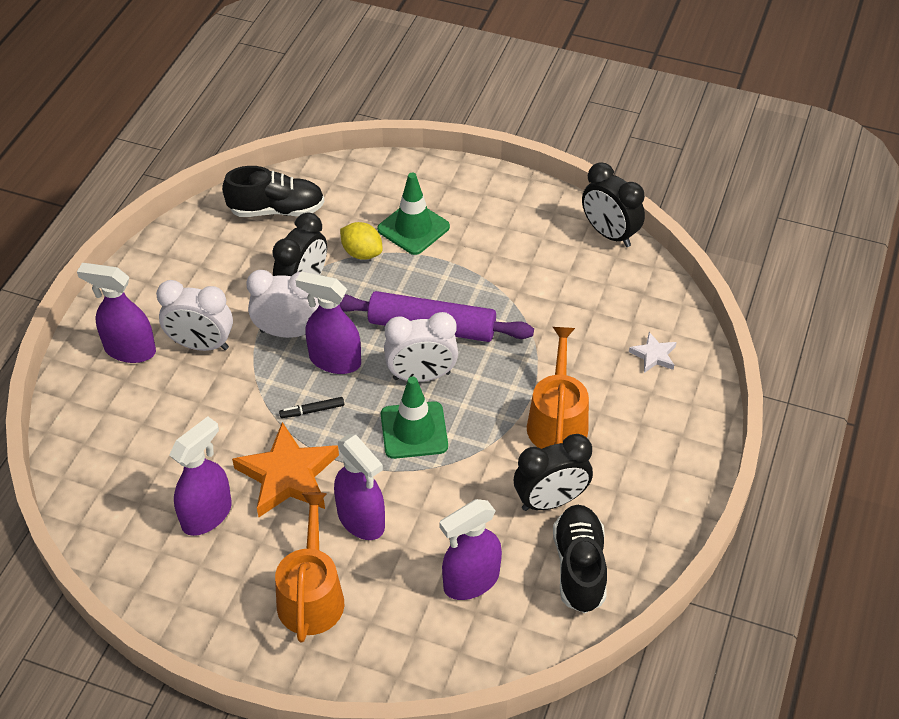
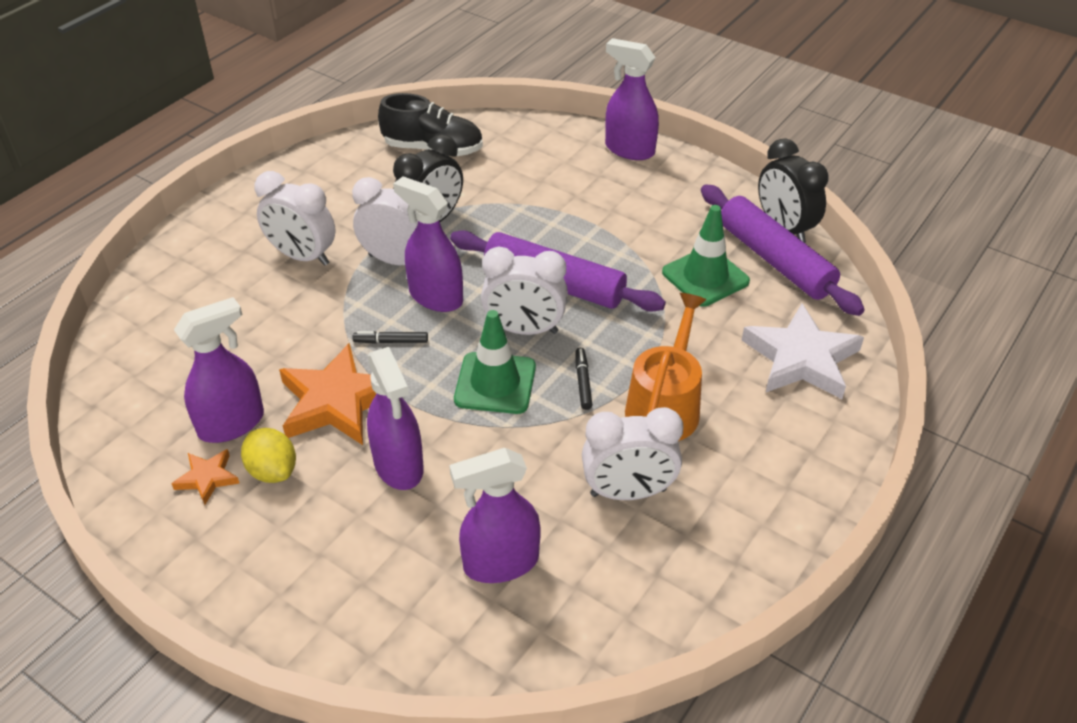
camera: 15 degrees right, 5 degrees down
(129, 350) = (228, 248): purple spray bottle -> purple spray bottle (629, 149)
(207, 566) = (207, 478): none -> orange star
(311, 595) = (308, 536): orange watering can -> none
(362, 253) = (505, 201): yellow lemon -> yellow lemon (273, 471)
(413, 228) = (569, 188): green traffic cone -> green traffic cone (705, 277)
(485, 414) = (583, 382): none -> black marker
(550, 501) = (628, 492): black clock -> white clock
(579, 567) = (639, 576): black shoe -> none
(609, 266) = (775, 260): none -> purple rolling pin
(654, 355) = (801, 359): white star -> white star, size x2.04

